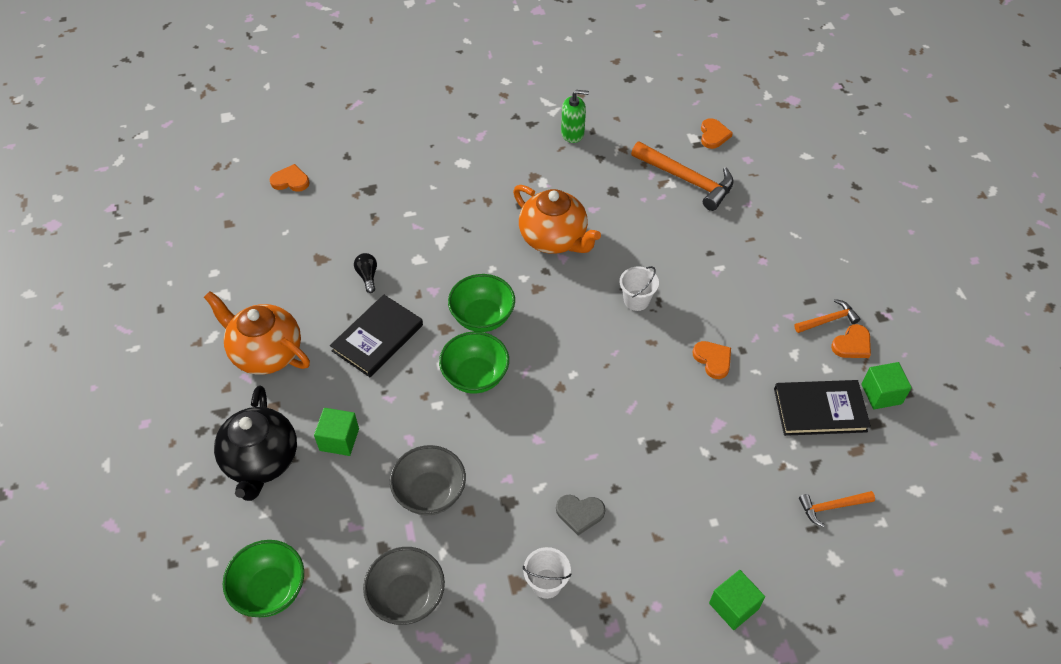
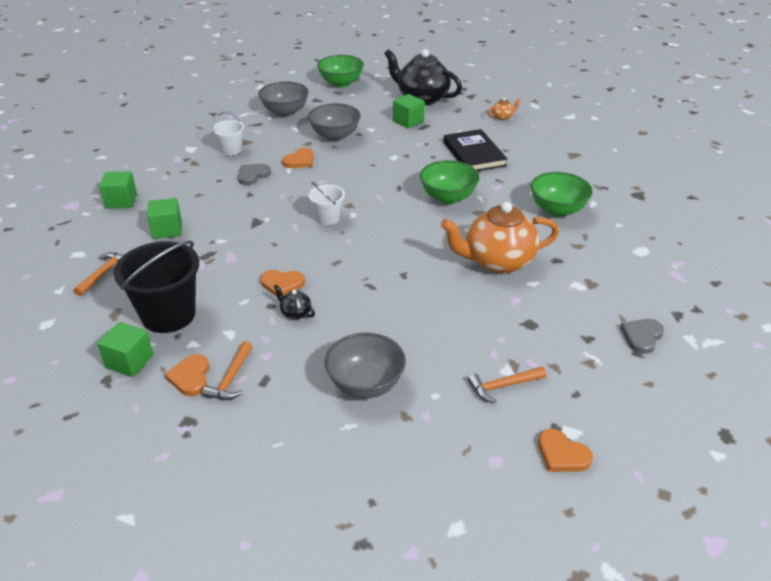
camera: 125 degrees right, 15 degrees down
(266, 353) = (502, 117): orange teapot -> orange teapot, size x0.40
(290, 181) = (675, 165): orange heart -> orange heart (300, 161)
(367, 276) = (537, 166): black light bulb -> none
(475, 376) = (399, 177): green bowl -> green bowl (557, 210)
(572, 133) = (641, 336): green soap dispenser -> grey heart
(636, 300) = (384, 274): white bucket -> white bucket (328, 218)
(686, 180) = (503, 386): orange hammer -> orange hammer, size x0.54
(732, 512) = (167, 229): none -> green cube
(734, 328) = (295, 313): none -> black teapot
(756, 246) = (365, 384): none -> grey bowl
(820, 410) = (168, 315): black book -> black bucket

